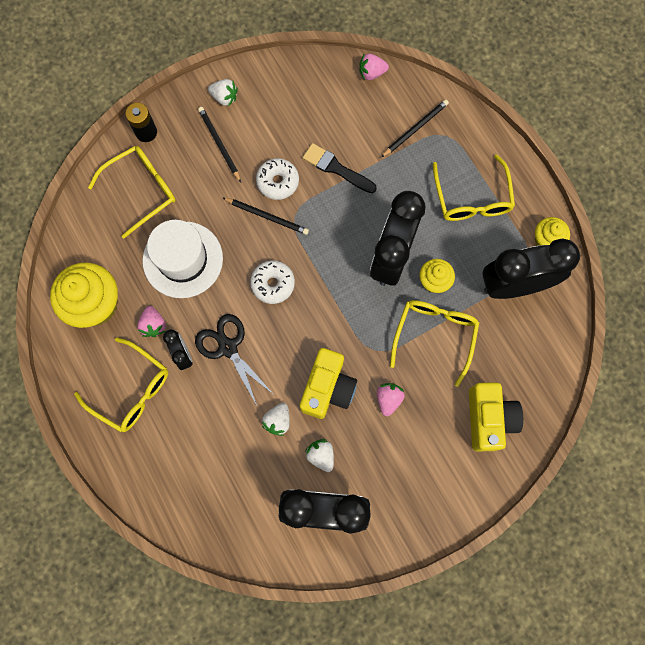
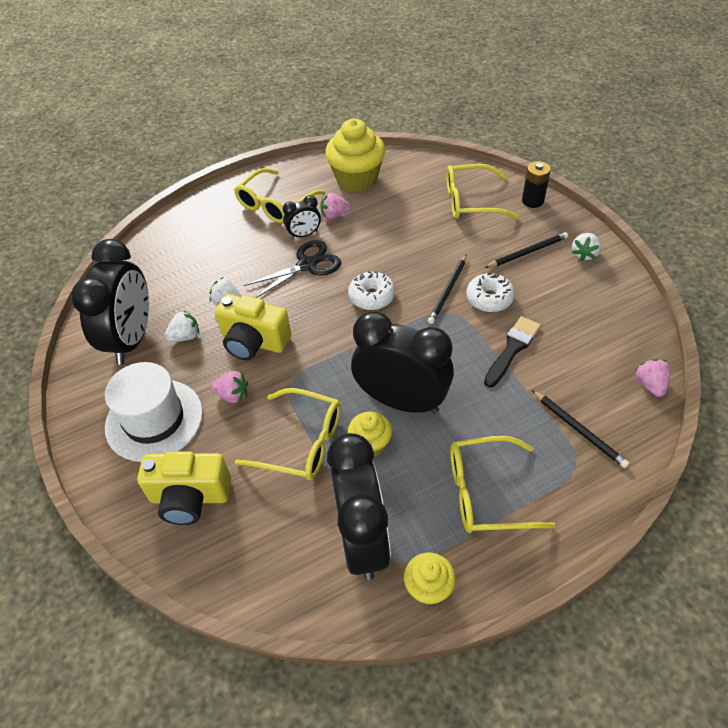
camera: 95 degrees right, 25 degrees down
(142, 190) = (470, 201): yellow glasses -> yellow glasses turned 120 degrees clockwise
(183, 259) = (399, 231): white hat -> white hat (154, 420)

